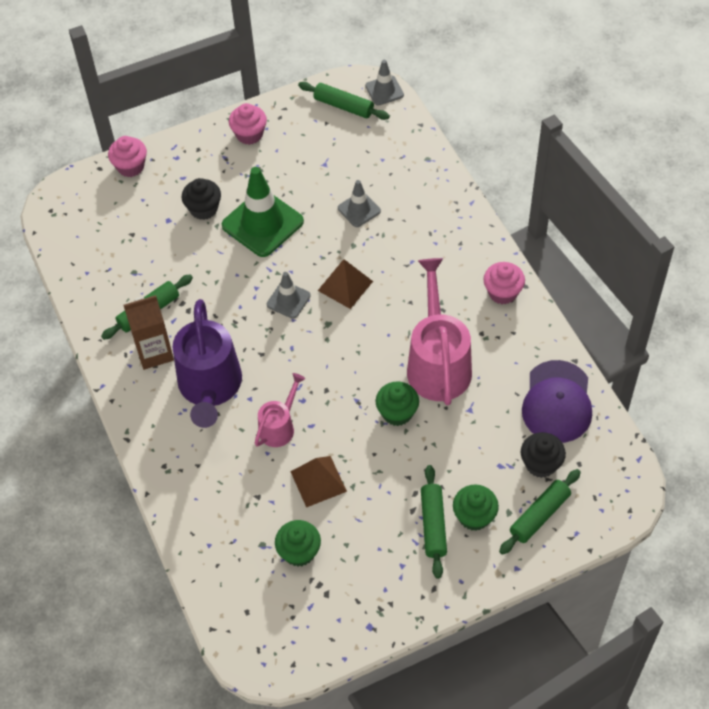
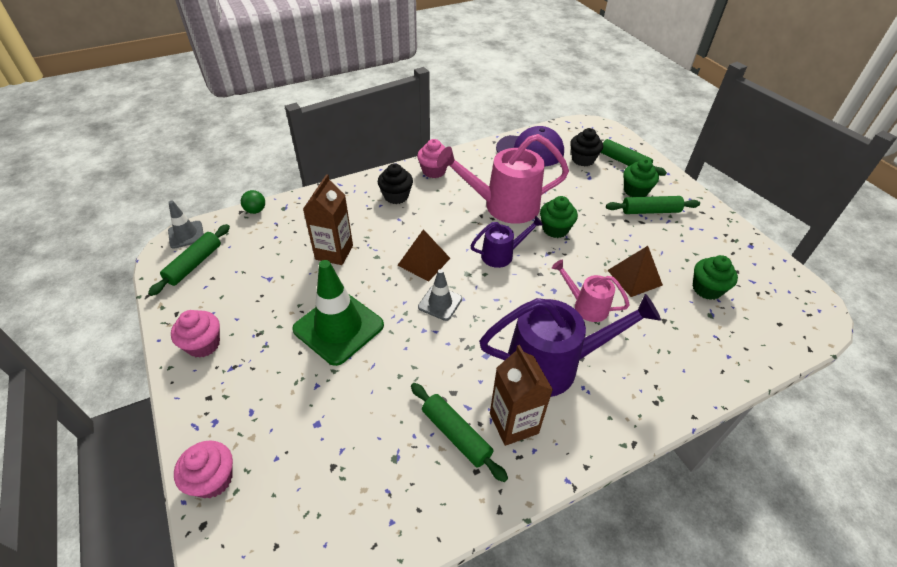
camera: 95 degrees left, 10 degrees down
(203, 209) = (306, 385): black cupcake -> black cupcake (396, 196)
(355, 356) = (502, 254): none -> purple watering can
(359, 209) = (334, 252): grey traffic cone -> brown carton
(422, 136) = (255, 210): none -> green ball

